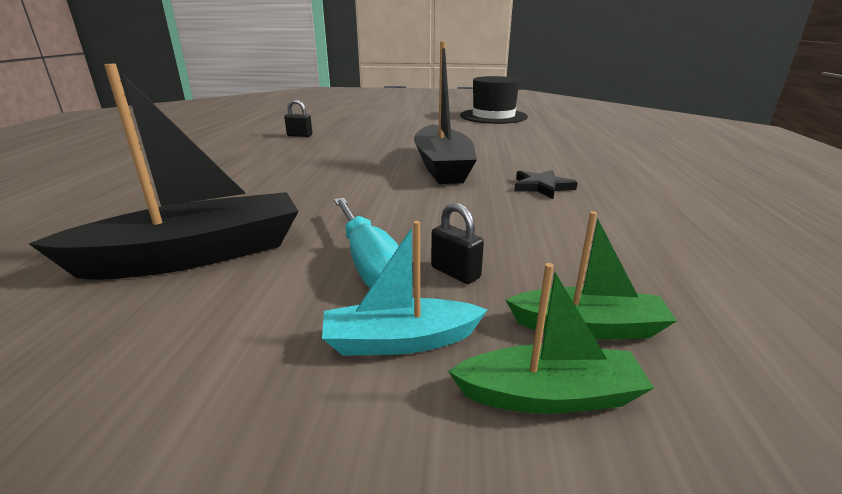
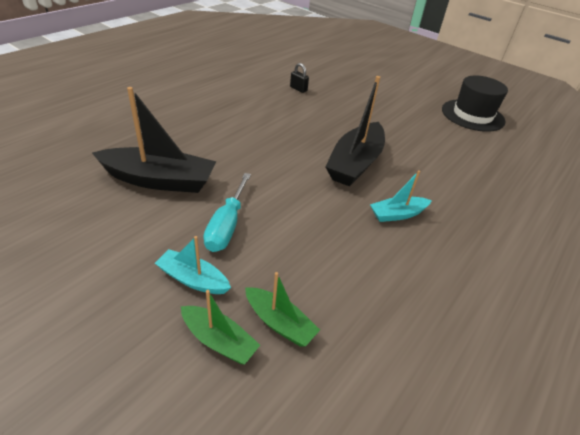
camera: 30 degrees right, 15 degrees up
(455, 273) = (259, 255): black padlock -> none
(542, 187) = (397, 214): black star -> turquoise boat

